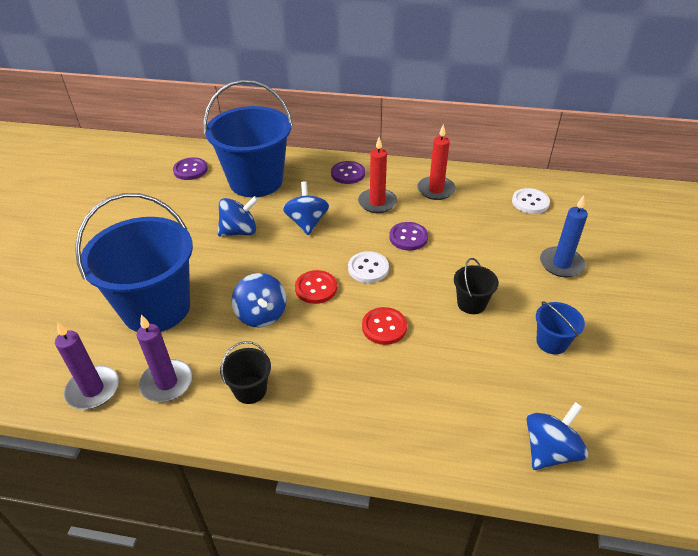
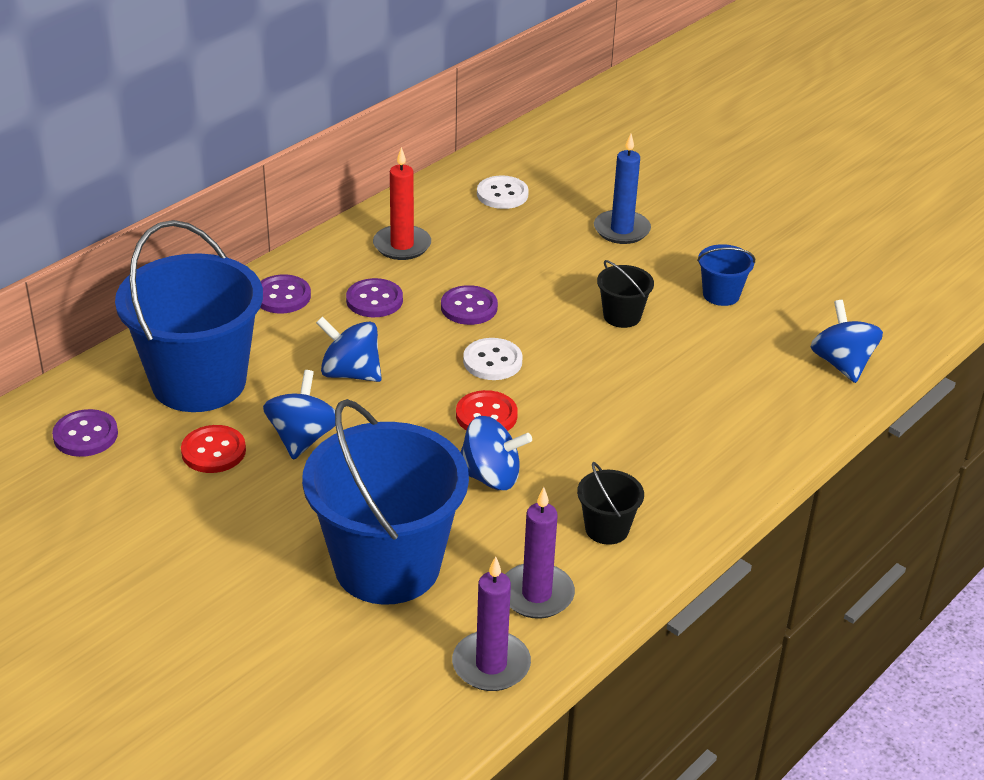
camera: 60 degrees left, 5 degrees down
(377, 203) = (374, 300): red candle -> purple button
(384, 327) = (600, 391): red button -> red button (213, 451)

